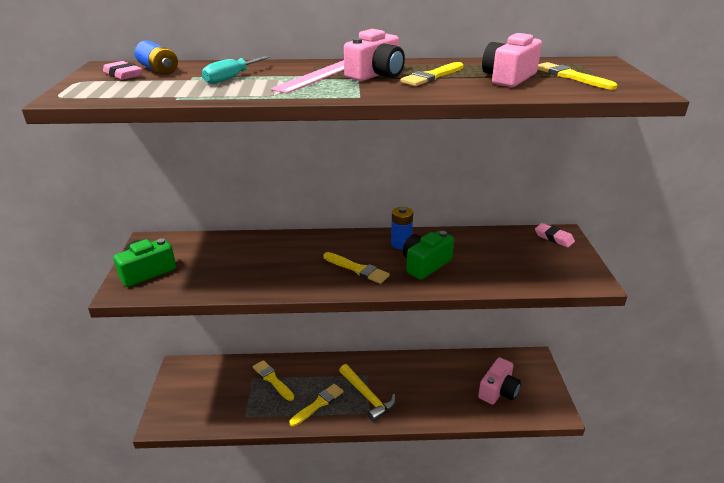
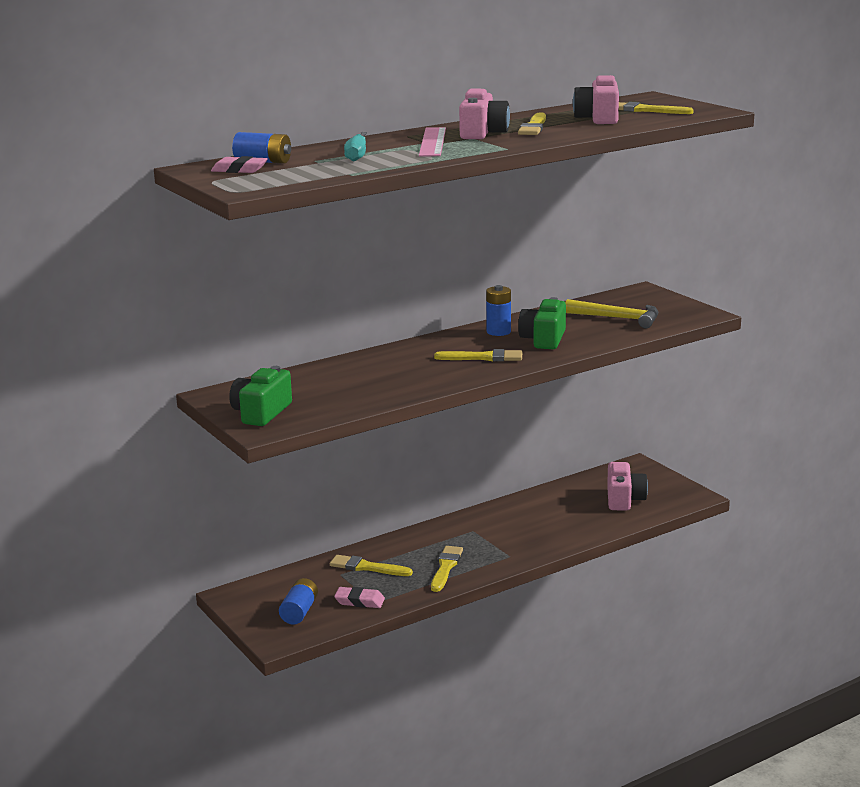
camera: 30 degrees left, 10 degrees down
(197, 402) = (299, 612): none -> blue battery
(367, 396) = (493, 545): yellow hammer -> yellow hammer (618, 318)
(554, 238) = (638, 295): pink eraser -> pink eraser (359, 601)

